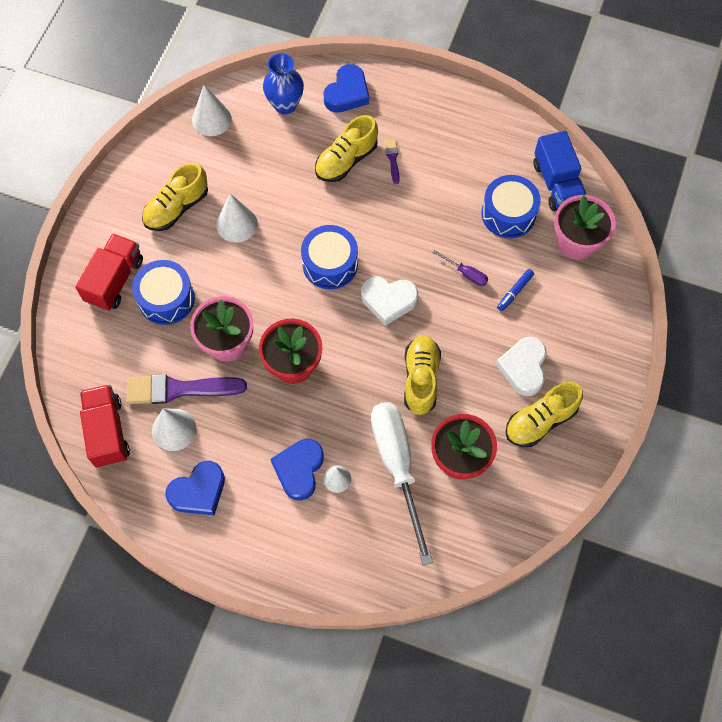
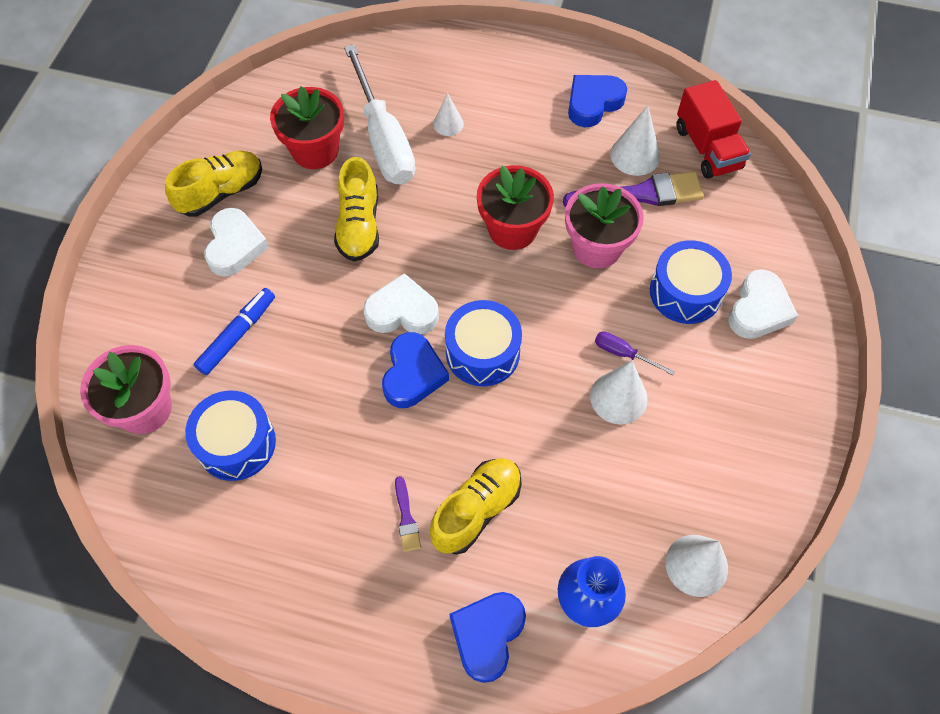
camera: 175 degrees right, 5 degrees down
(114, 280) = (758, 310): red truck -> white heart
(176, 208) = (708, 414): yellow shoe -> none
(299, 470) = (490, 129): blue heart -> blue heart (413, 374)
(466, 273) = (301, 354): purple screwdriver -> purple screwdriver (623, 353)
(515, 292) = (237, 335): blue marker -> blue marker, size x1.52
(557, 183) = (159, 498): blue truck -> none

